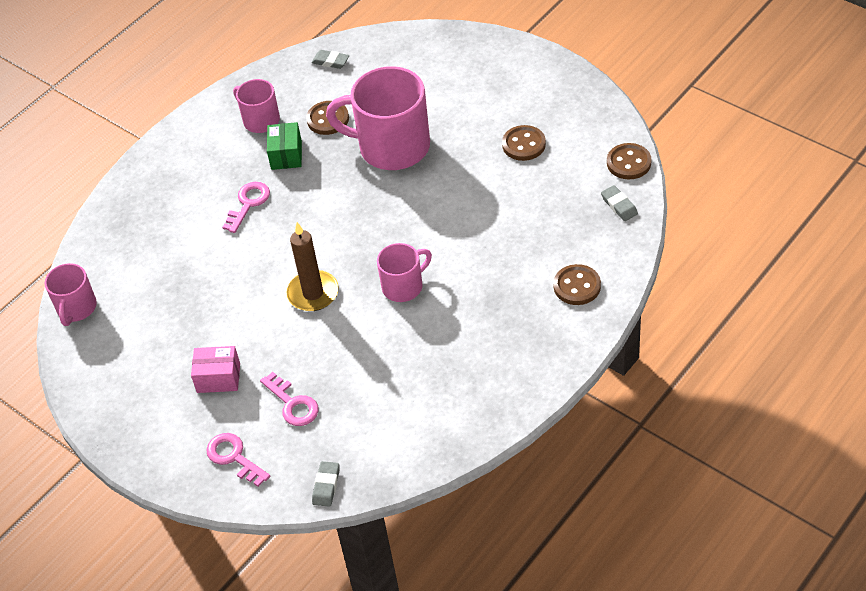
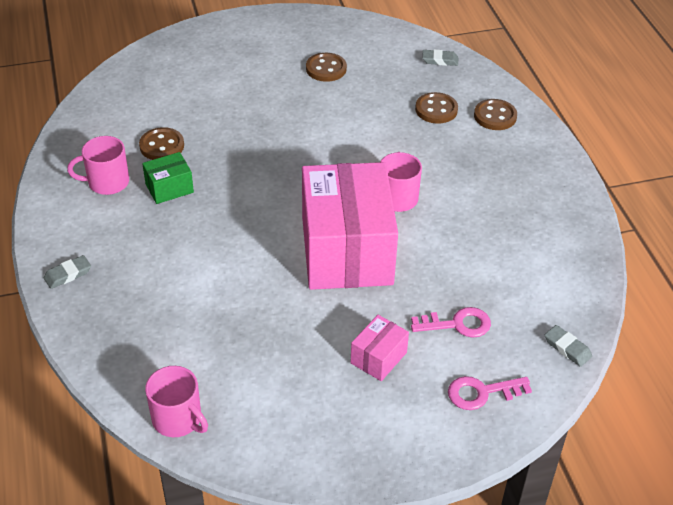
camera: 60 degrees left, 5 degrees down
(248, 203) = (195, 238): pink key -> none
(286, 155) = (169, 188): green box -> green box turned 60 degrees counterclockwise
(313, 293) = (346, 251): brown candle -> pink box
(330, 61) = (98, 112): grey eraser -> grey eraser (68, 274)
(392, 147) = (240, 129): pink mug -> none
(628, 163) = (405, 36): brown button -> brown button (436, 110)

